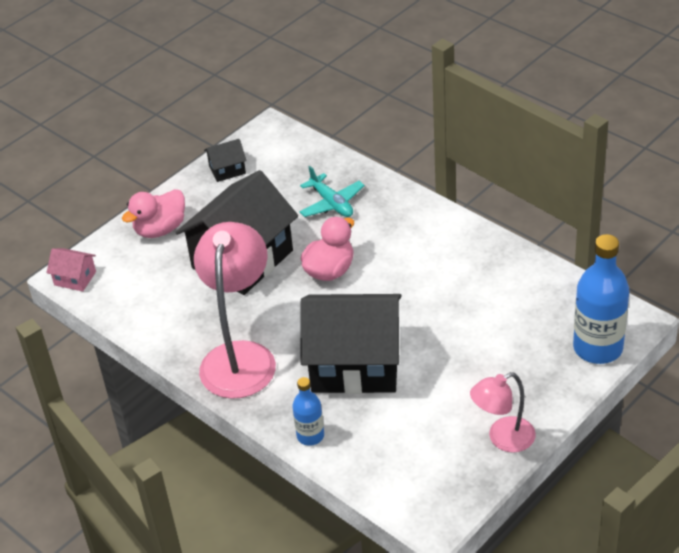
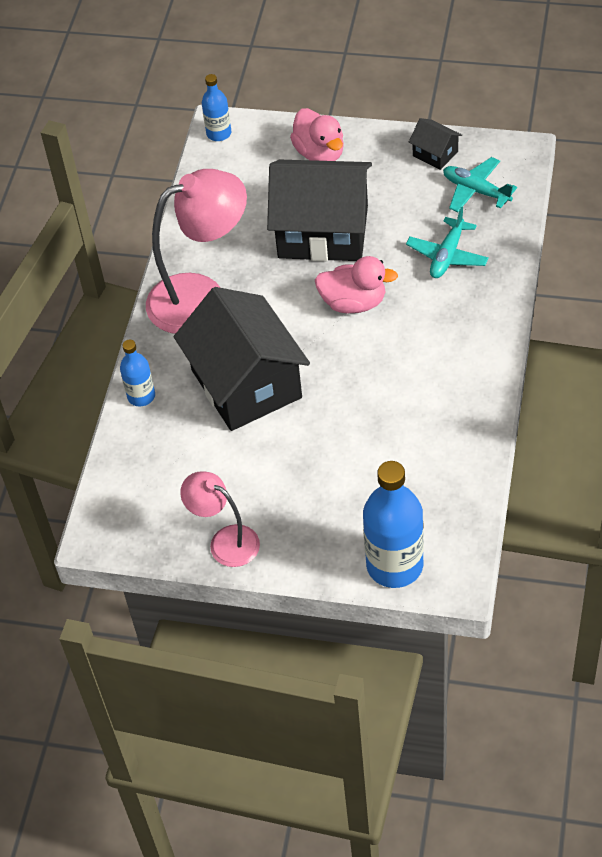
camera: 60 degrees right, 10 degrees up
(75, 278) = (219, 133): pink house -> blue bottle
(160, 229) = (320, 153): pink duck -> pink duck turned 135 degrees counterclockwise
(285, 164) = (476, 191): none -> turquoise plane

